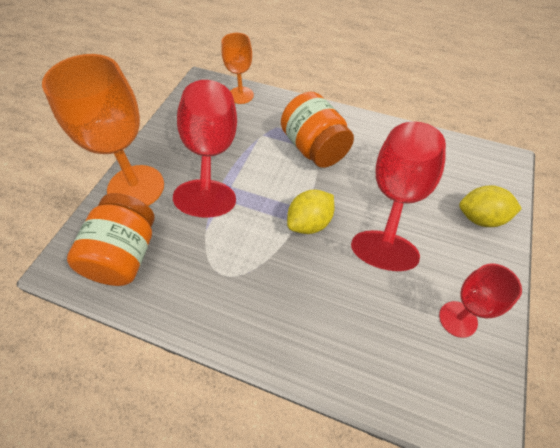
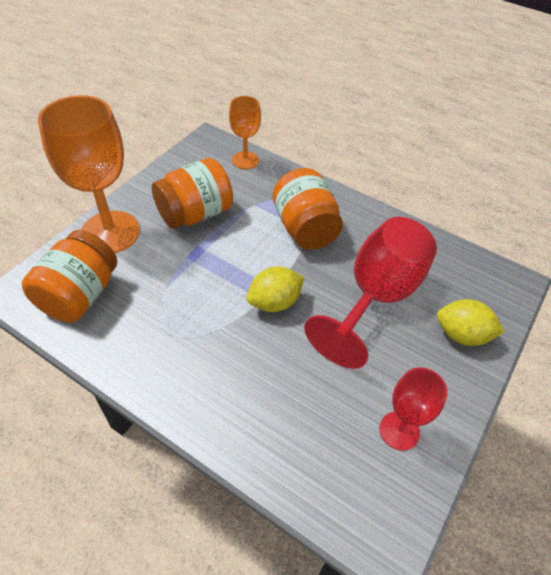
camera: 10 degrees right, 5 degrees down
(211, 154) = (195, 214): red goblet -> orange jar

